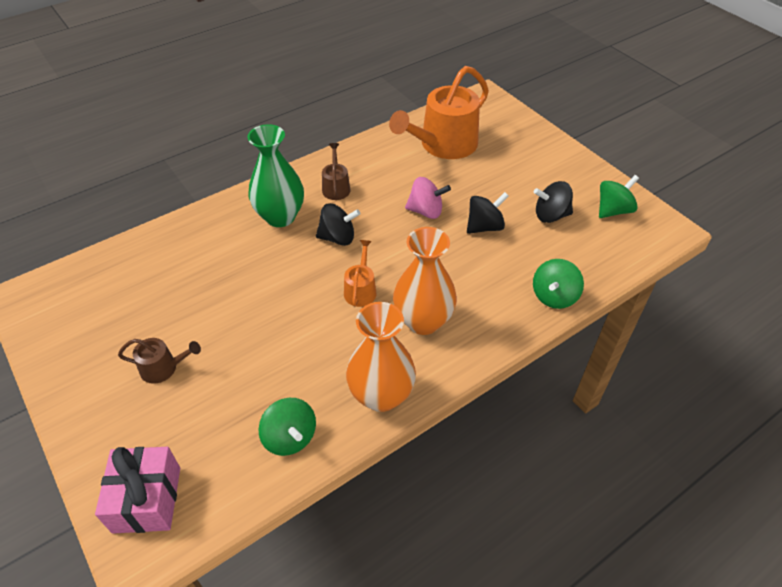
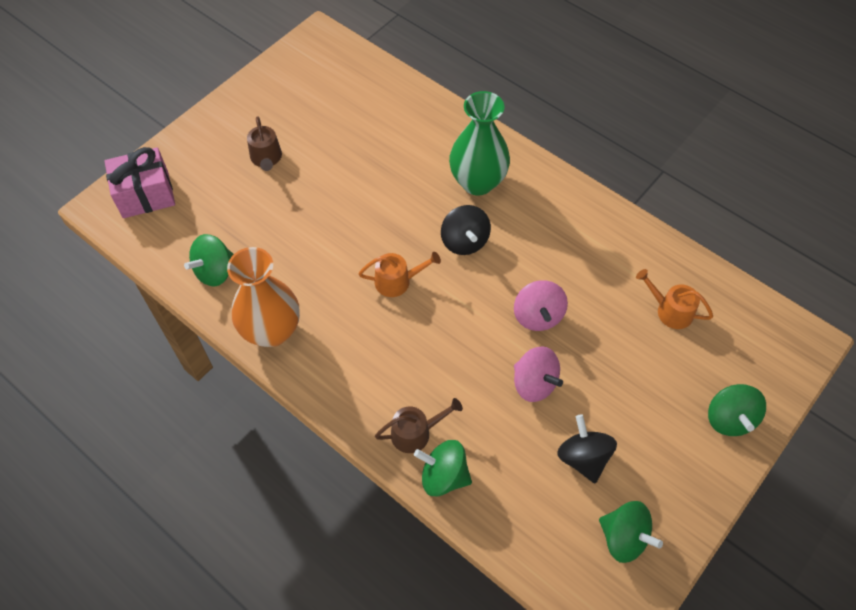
camera: 75 degrees right, 10 degrees up
(336, 187) = (543, 218): brown watering can -> brown watering can (415, 433)
(423, 321) = (371, 347): orange vase -> none
(444, 145) = (670, 311): orange watering can -> orange watering can, size x0.47
(484, 227) = (534, 383): black spinning top -> pink spinning top
(533, 141) = (729, 419): none -> green spinning top

